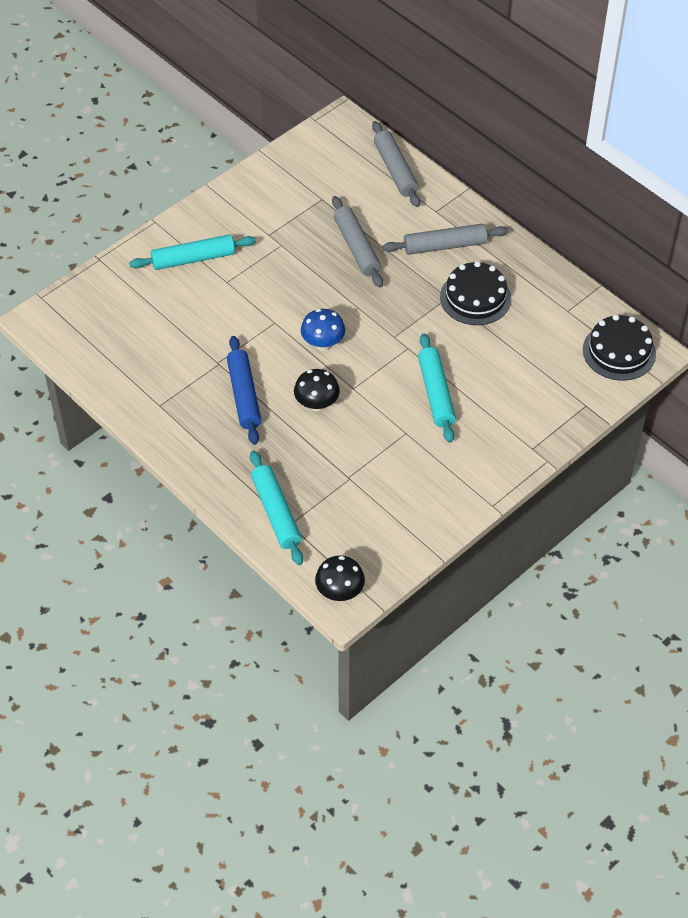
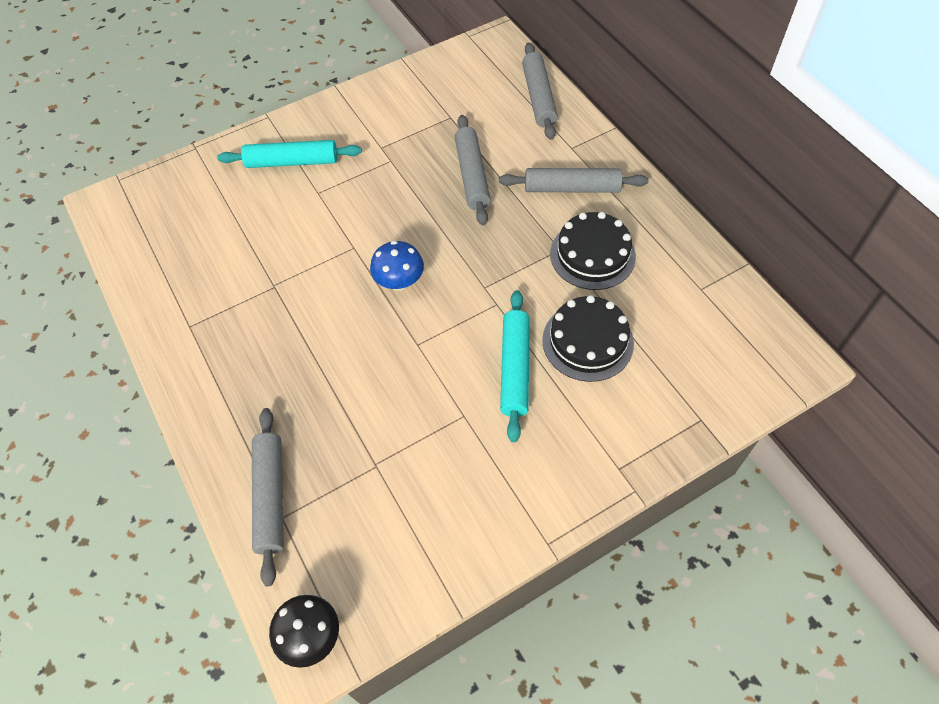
camera: 15 degrees right, 5 degrees up
(244, 395) = (288, 331): blue rolling pin -> none
(276, 512) = (271, 497): turquoise rolling pin -> grey rolling pin
(317, 404) = (368, 357): black mushroom -> none
(619, 351) = (757, 353): black cake -> black cake (587, 341)

